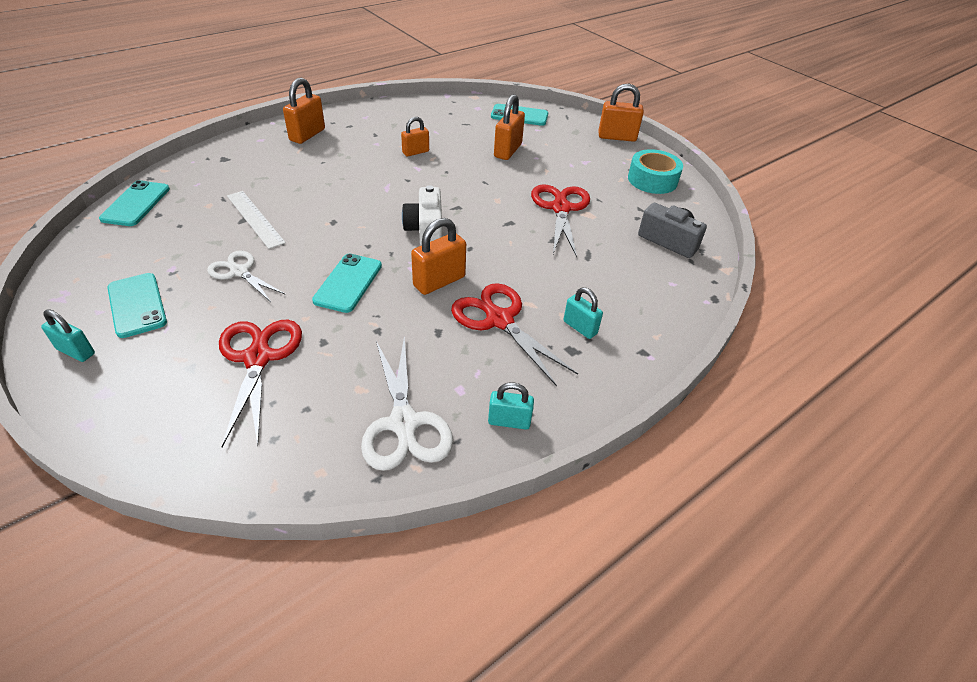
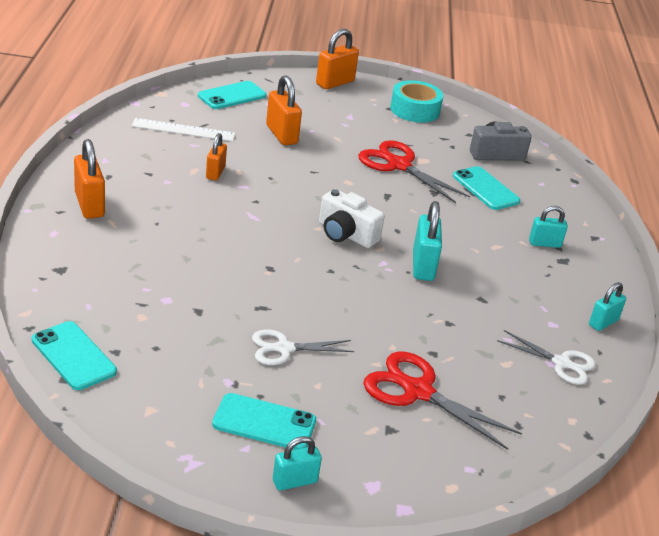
camera: 50 degrees left, 10 degrees down
(255, 219) = (206, 303): white ruler -> white ruler (183, 130)
(348, 283) = (372, 305): turquoise phone -> turquoise phone (485, 189)
(404, 423) = (561, 363): white scissors -> white scissors, size x0.65
(439, 281) = (423, 266): orange padlock -> turquoise padlock
(499, 320) = (499, 268): red scissors -> none

